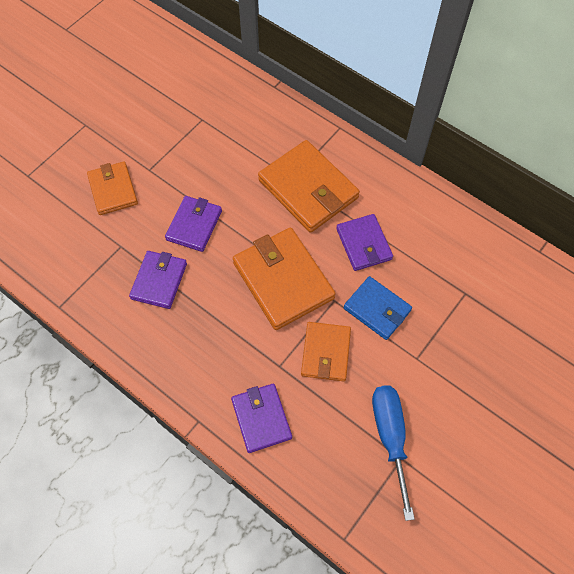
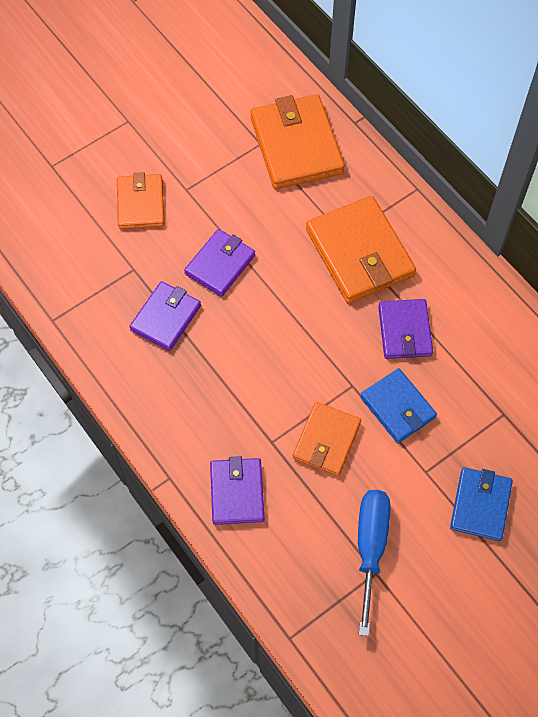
camera: 15 degrees right, 0 degrees up
(283, 280) = (302, 350): orange wallet -> orange wallet (296, 145)
(470, 375) = (480, 505): none -> blue wallet

